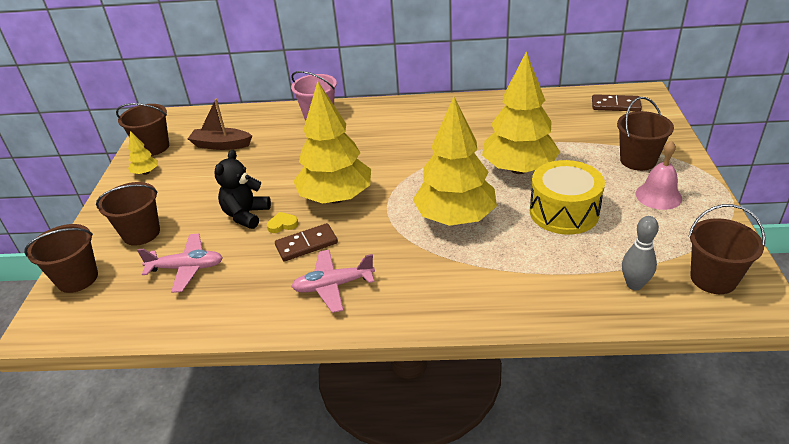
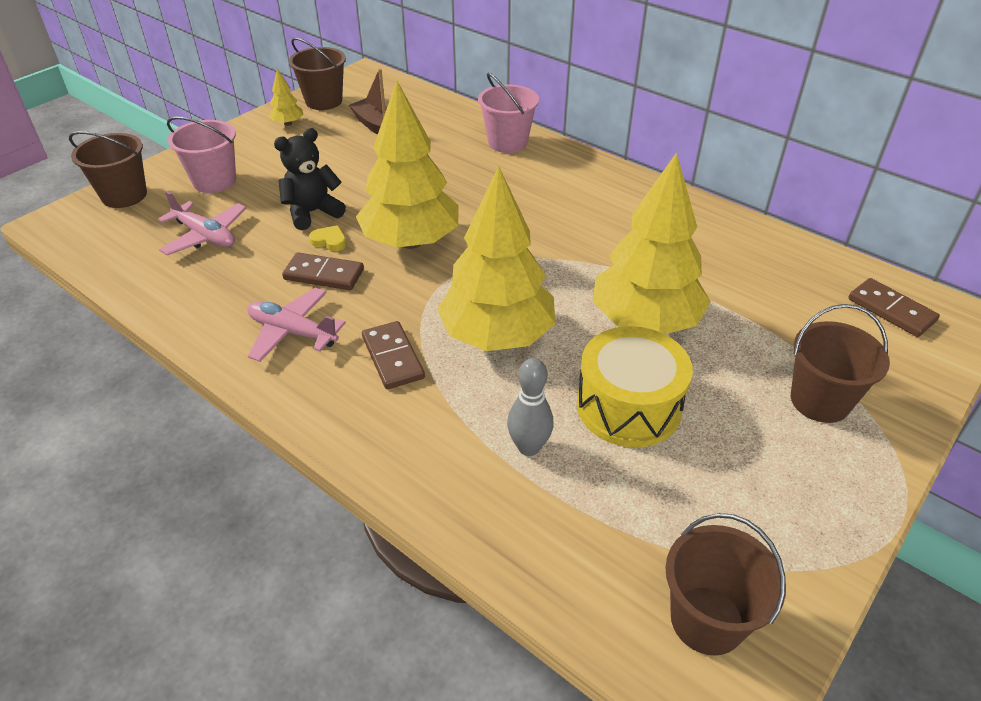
camera: 35 degrees right, 5 degrees up
(141, 233) = (214, 181): brown bucket -> pink bucket
(413, 262) = (392, 357): none -> brown domino
(634, 284) = (593, 551): grey bowling pin -> grey bowling pin (529, 447)
(658, 196) = (783, 464): pink bell -> none

